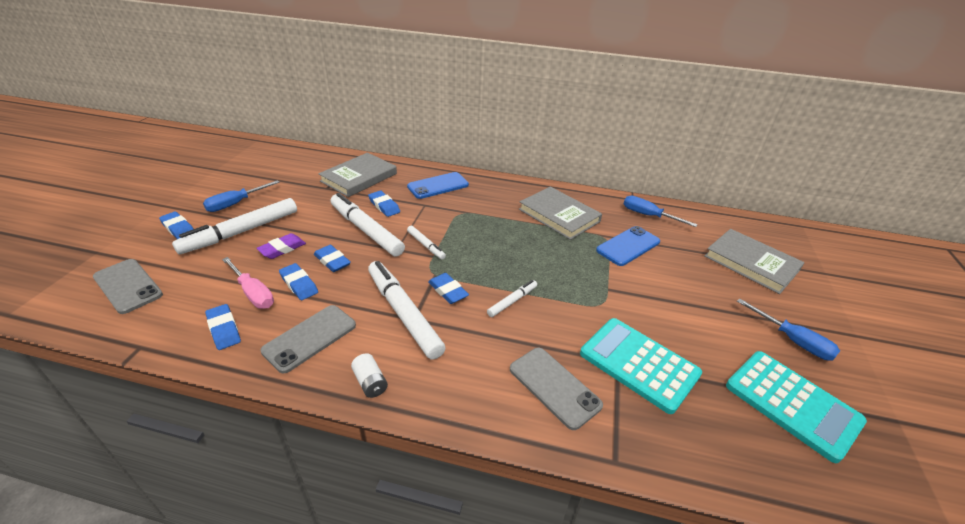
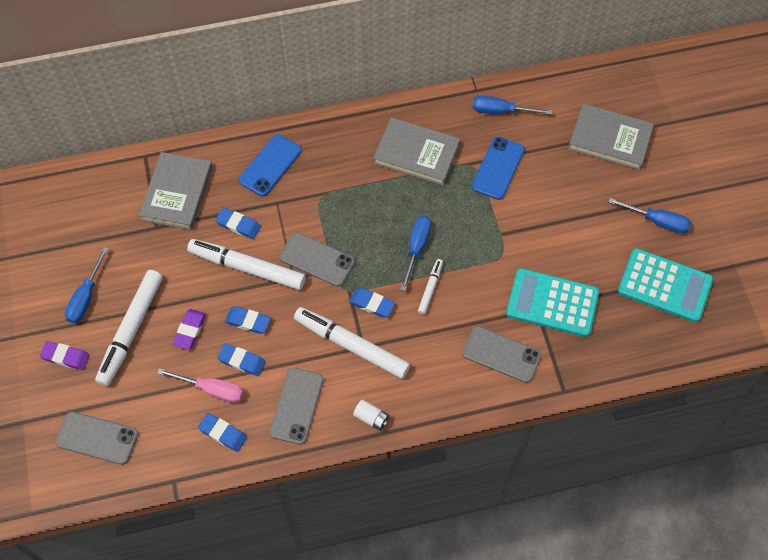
camera: 25 degrees left, 25 degrees up
(178, 228) = (65, 357): blue eraser -> purple eraser
(426, 245) = (317, 259): white marker -> grey phone
(519, 269) = (416, 248): none -> blue screwdriver

